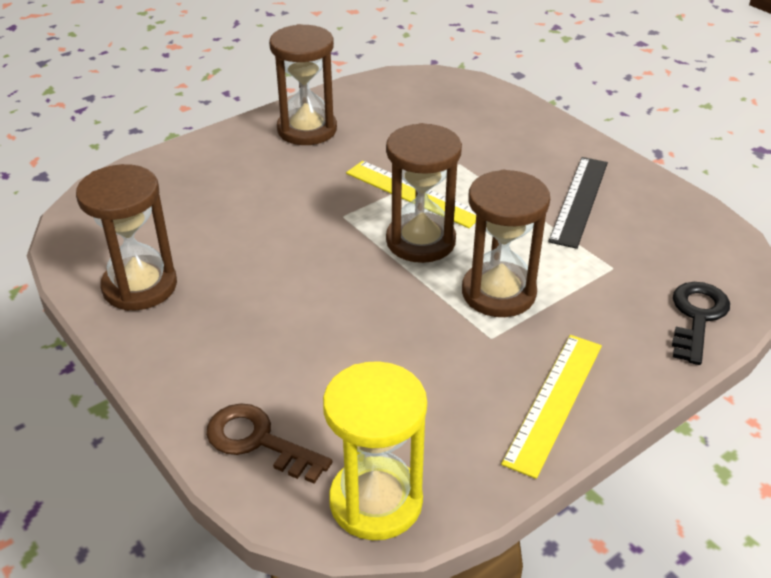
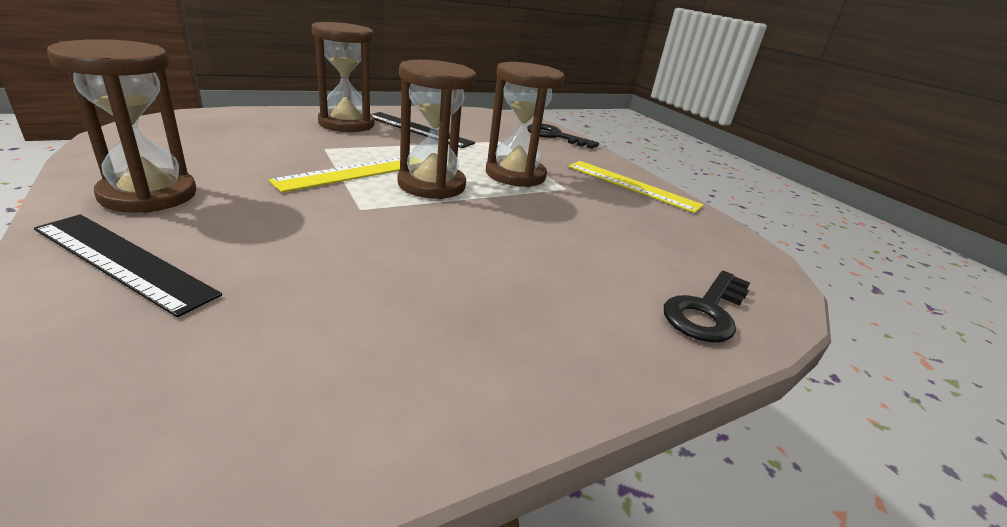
camera: 85 degrees left, 10 degrees down
(140, 286) = (413, 381): brown hourglass -> brown hourglass (346, 124)
(223, 157) = (124, 261): none -> black ruler
(258, 441) = (706, 311): brown key -> black key
(376, 501) = (750, 264): yellow hourglass -> none

